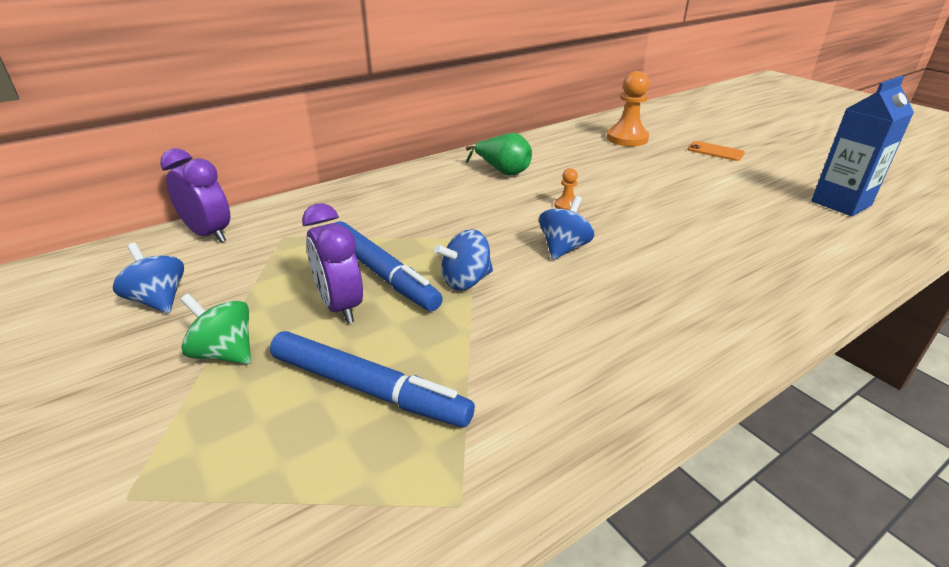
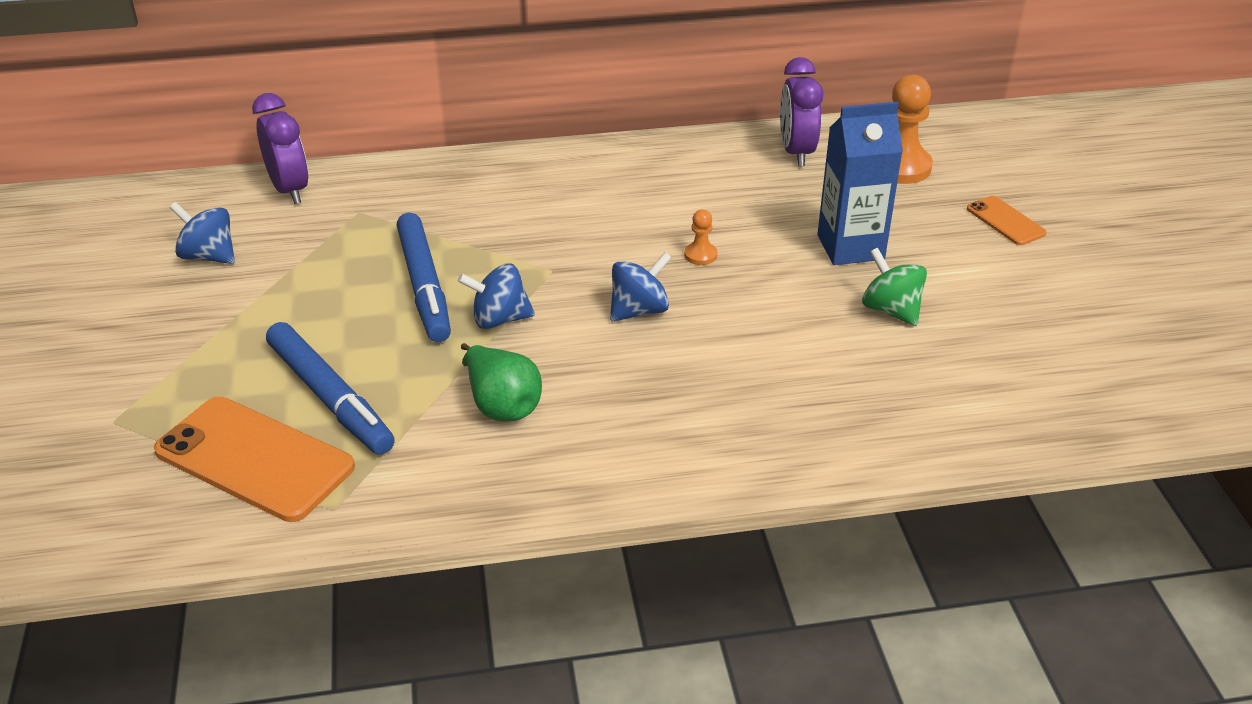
camera: 25 degrees right, 5 degrees up
(158, 300) = (209, 256): blue spinning top -> blue spinning top turned 45 degrees counterclockwise
(225, 353) = (236, 327): green spinning top -> green spinning top (891, 310)
(331, 481) = (254, 459): none -> orange phone
(340, 306) = (360, 311): purple clock -> purple clock (796, 152)
(503, 172) = (670, 183): green pear -> green pear (501, 405)
(841, 203) = (1076, 350): blue carton -> blue carton (850, 247)

